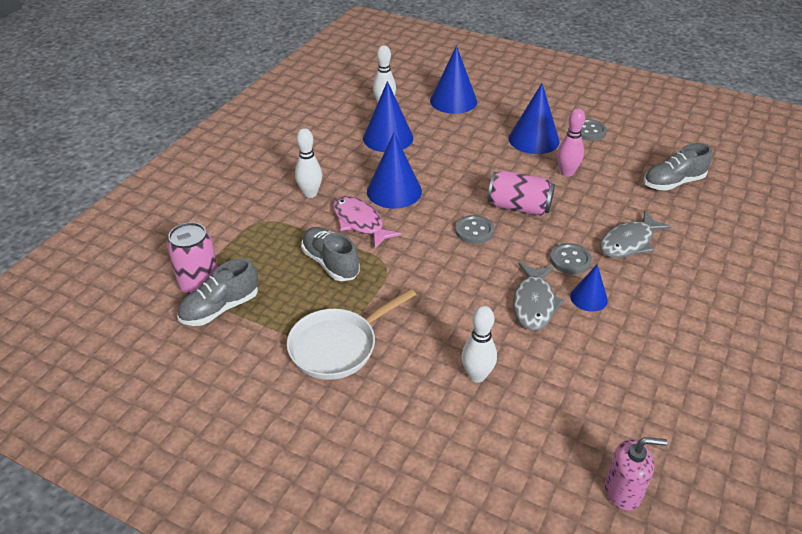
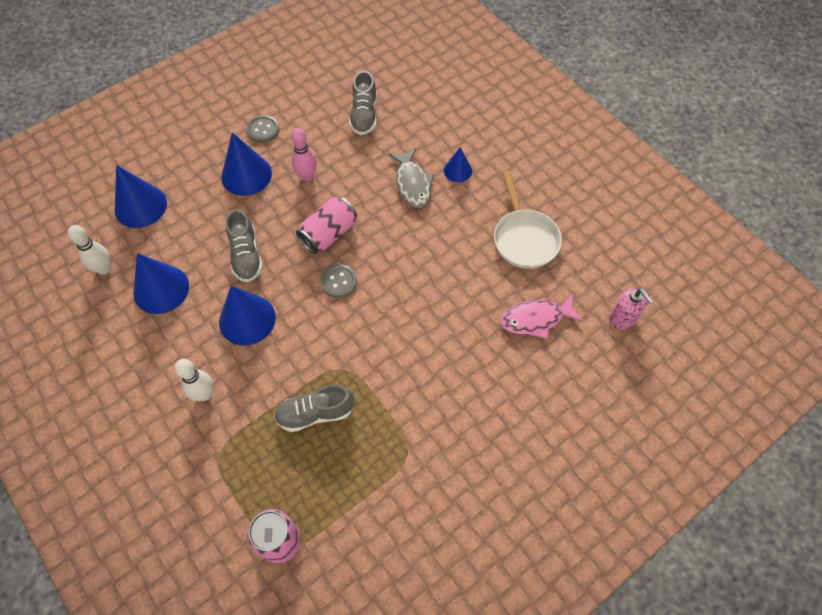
camera: 65 degrees left, 20 degrees up
(220, 308) = (323, 531): grey shoe -> grey shoe (246, 256)
(338, 346) = (417, 445): white pan -> white pan (524, 238)
(360, 222) = (274, 367): pink fish -> pink fish (536, 319)
(477, 376) = (494, 357): white bowling pin -> none
(534, 303) = (442, 282): grey fish -> none
(570, 260) = (410, 233): grey button -> none
(588, 298) = (455, 243): blue cone -> blue cone (457, 170)
(623, 491) = (622, 318): pink soap dispenser -> pink soap dispenser turned 120 degrees clockwise

